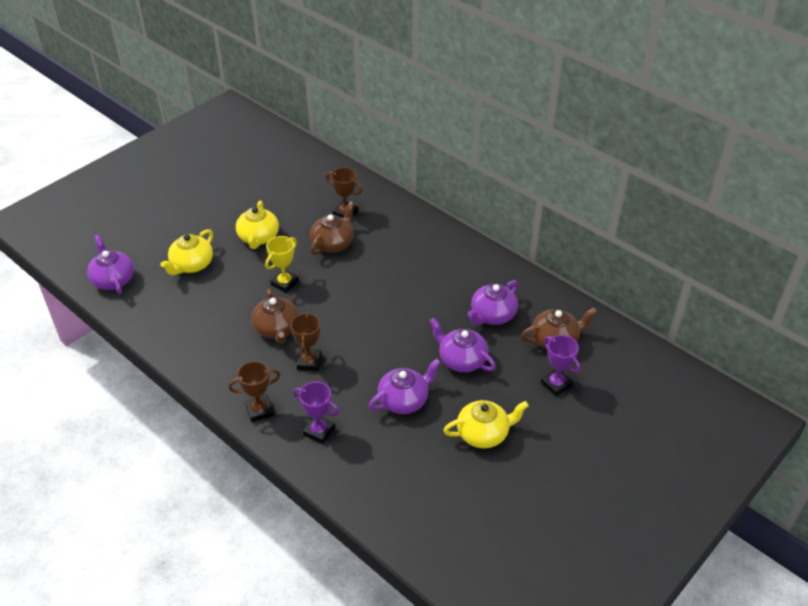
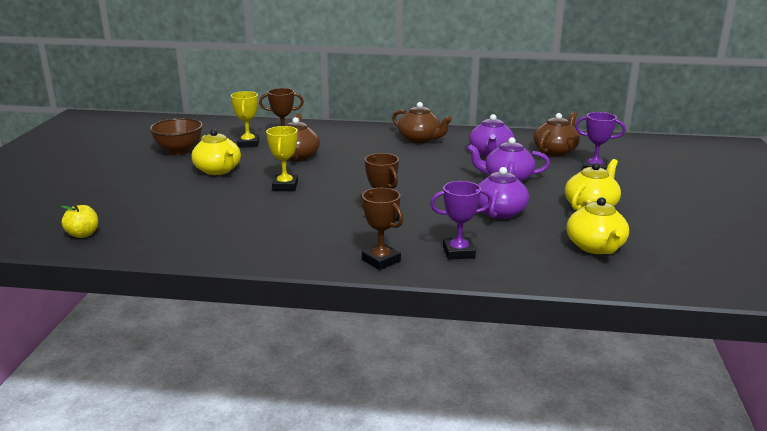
camera: 35 degrees left, 20 degrees down
(113, 279) = (83, 234): purple teapot -> yellow apple
(191, 265) = (168, 202): yellow teapot -> yellow teapot (595, 247)
(255, 195) = (179, 151): none -> brown bowl
(259, 410) = (381, 260): brown trophy -> brown trophy turned 75 degrees counterclockwise
(277, 329) = (319, 211): brown teapot -> brown teapot (420, 139)
(313, 207) = (248, 144): none -> yellow trophy

